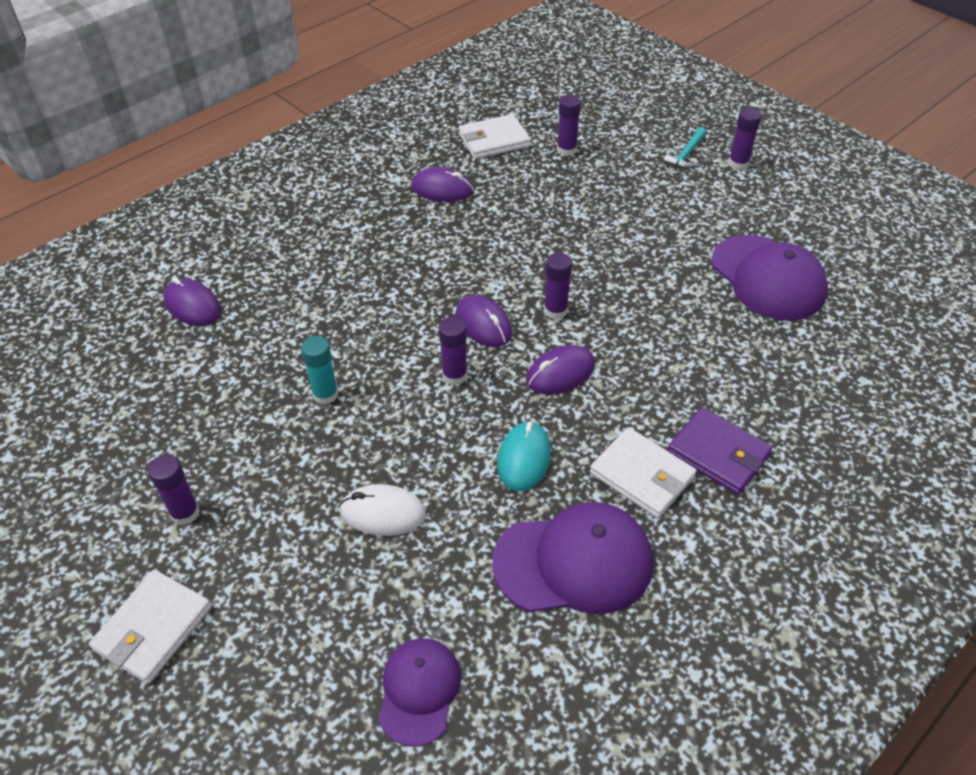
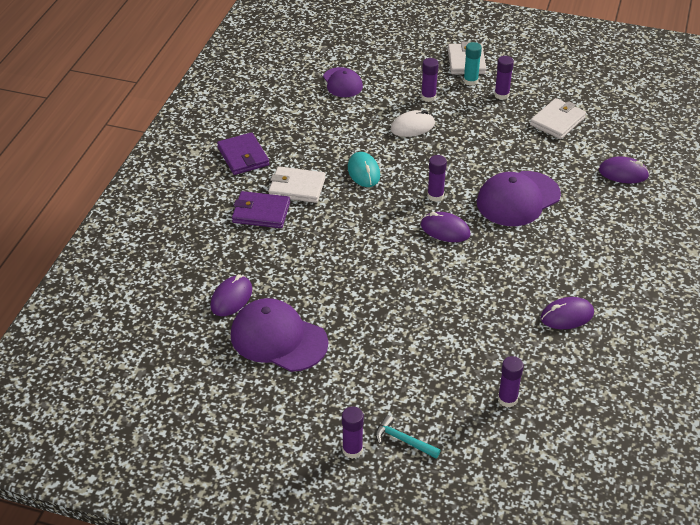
camera: 150 degrees right, 5 degrees down
(325, 394) = (494, 160): turquoise glue stick -> turquoise glue stick (470, 81)
(494, 140) = (574, 383): white wallet -> white wallet (557, 121)
(555, 310) = (408, 256): purple glue stick -> purple glue stick (428, 97)
(560, 373) = (376, 220): purple mouse -> purple mouse (231, 298)
(573, 562) = (308, 142): purple cap -> purple cap (518, 199)
(686, 154) = (403, 440): turquoise hammer -> turquoise hammer turned 60 degrees counterclockwise
(702, 581) = (243, 156): none -> purple wallet

